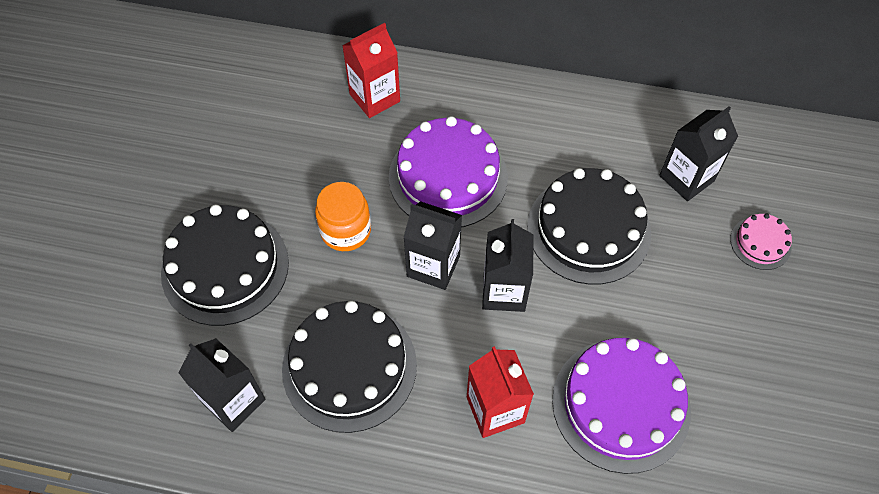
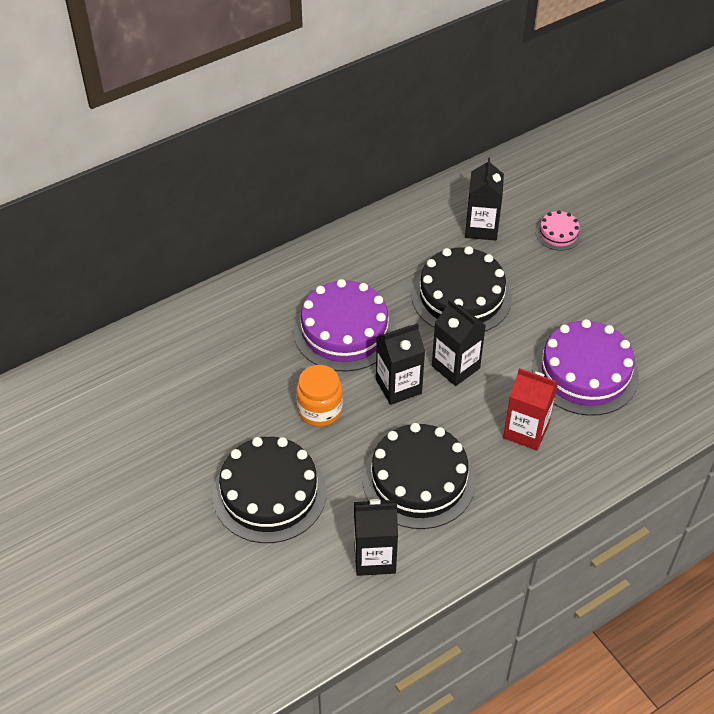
camera: 45 degrees left, 10 degrees down
(375, 98) = (237, 320): red carton -> none

